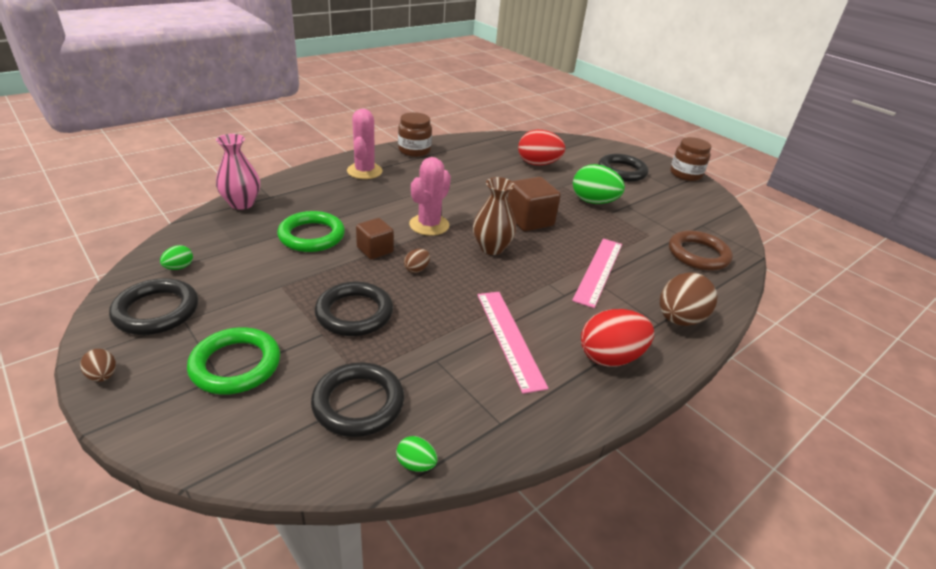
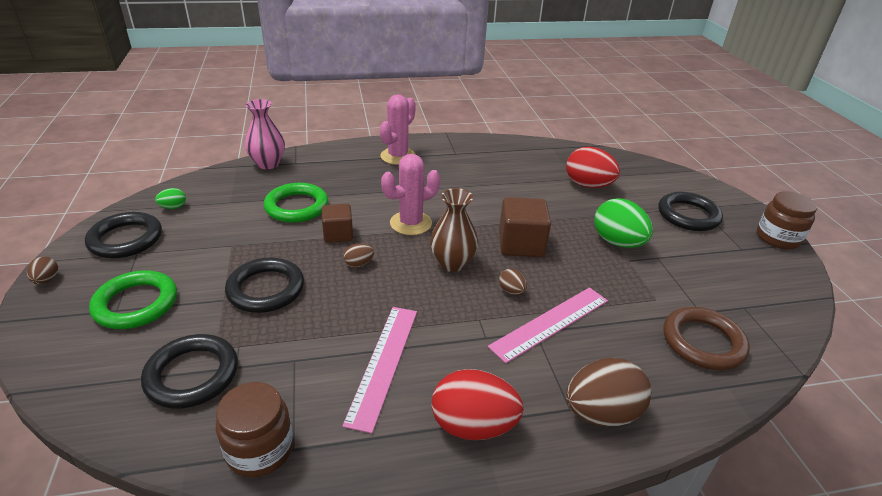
camera: 30 degrees right, 0 degrees up
(414, 150) = (464, 145): brown jar -> brown jar (260, 449)
(416, 464) = (184, 454): green egg -> none
(553, 256) = (511, 291): none -> brown egg

